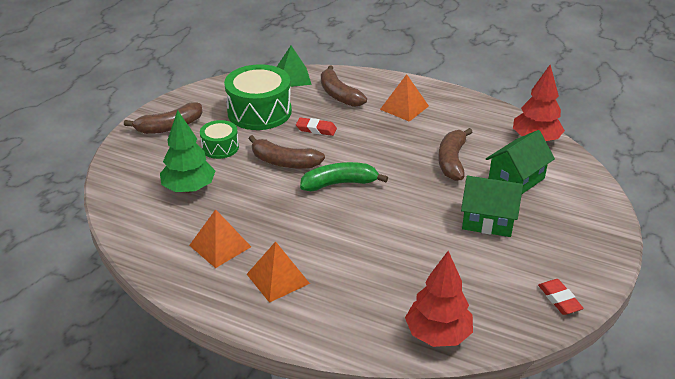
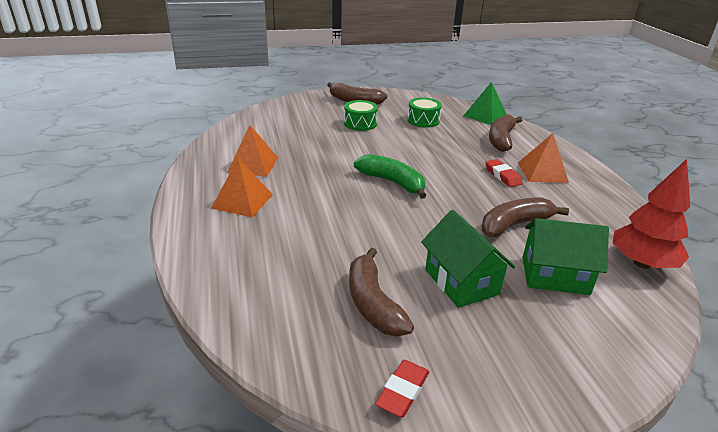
camera: 50 degrees right, 5 degrees down
(189, 188) = (300, 131): green tree -> none
(259, 112) = (423, 120): green drum -> green drum, size x0.54
(284, 162) = (382, 151): brown banana -> brown banana (373, 303)
(316, 129) = (442, 147): red eraser -> red eraser (502, 176)
(438, 334) = (253, 315): red tree -> none

